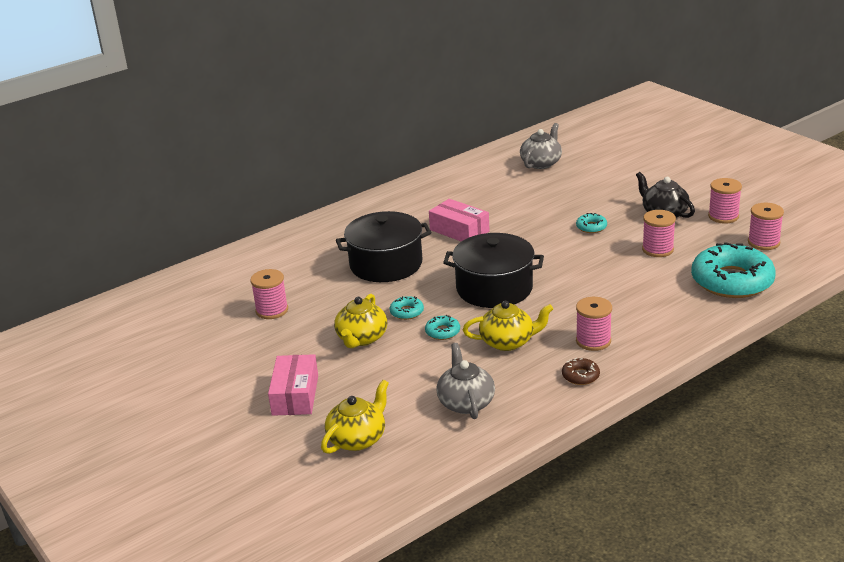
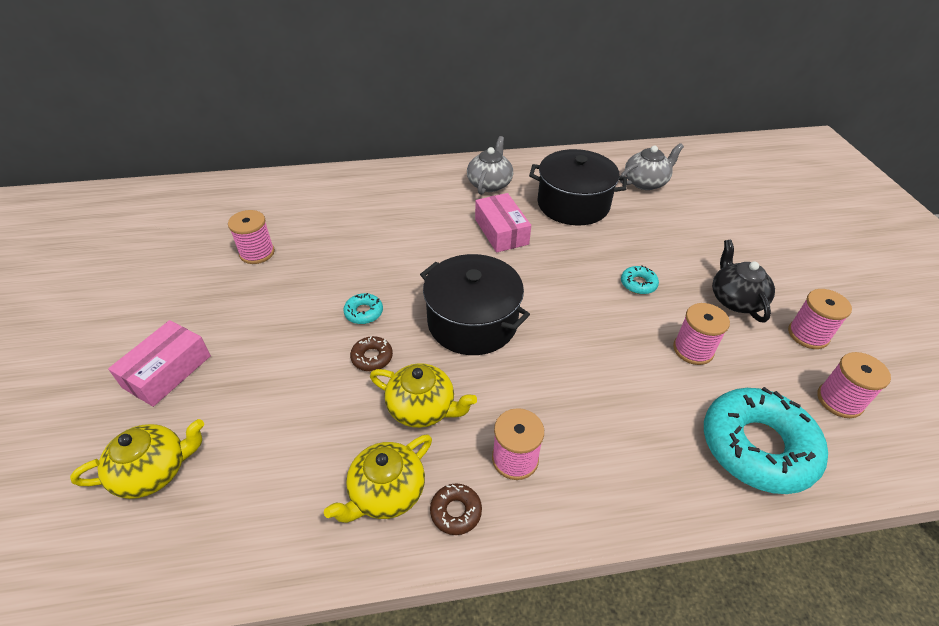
camera: 25 degrees right, 15 degrees up
(361, 338) = (293, 326): yellow teapot -> yellow teapot (386, 492)
(386, 264) = (400, 243): black pot -> black pot (573, 204)
(442, 332) = (372, 357): turquoise donut -> brown donut
(466, 402) = (301, 480): grey teapot -> grey teapot (489, 184)

